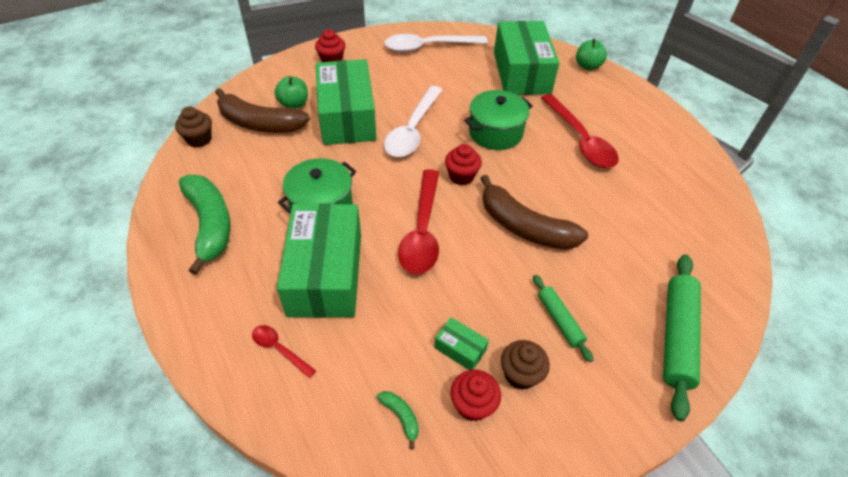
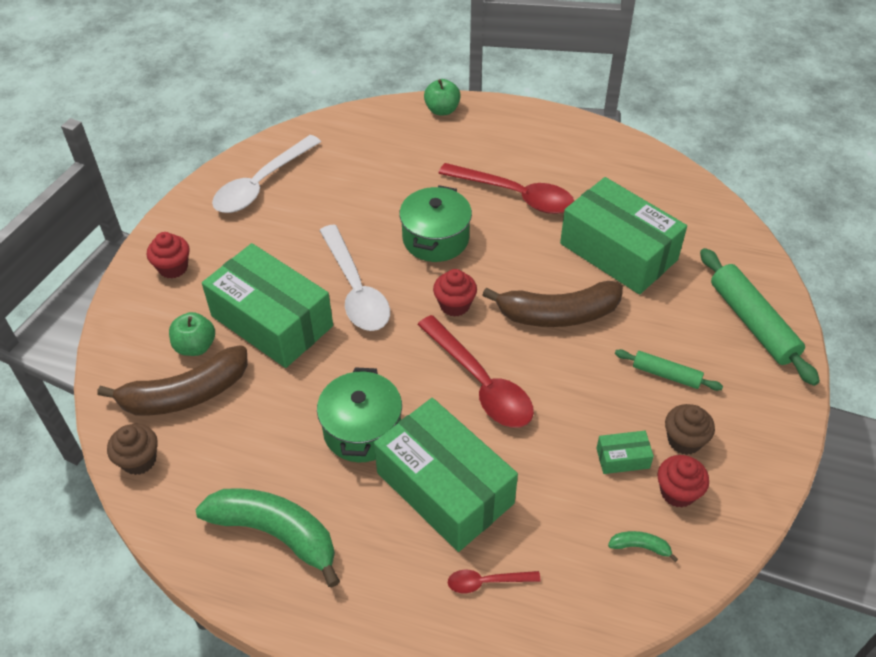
camera: 40 degrees left, 0 degrees up
(521, 73) = (389, 156): green box -> green box (618, 251)

